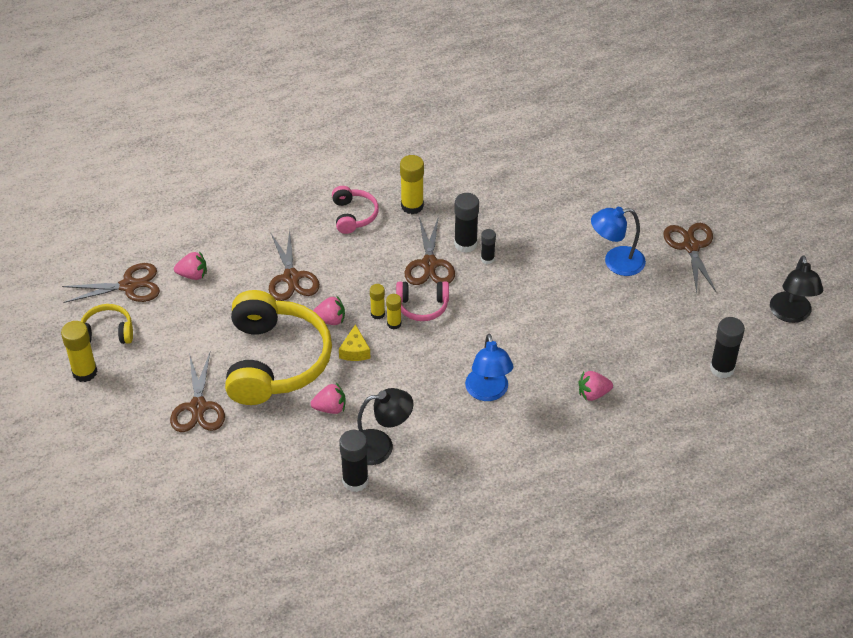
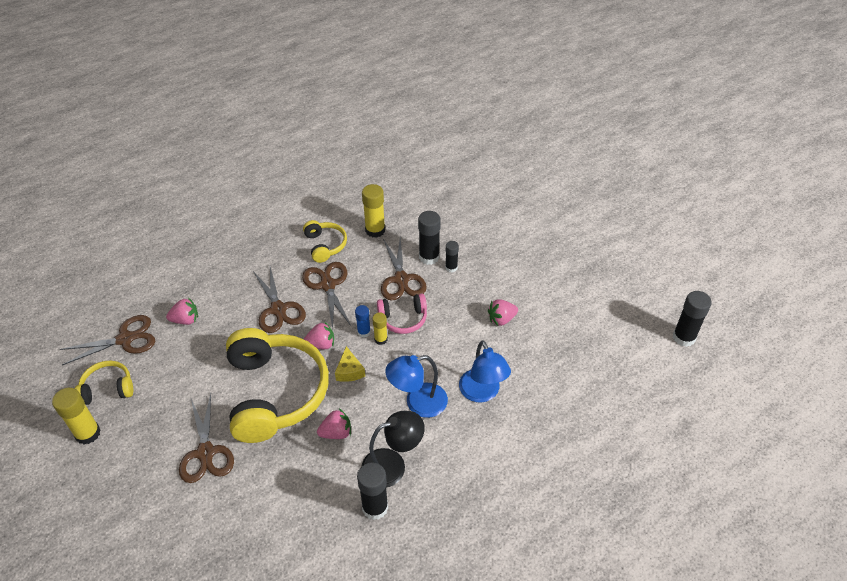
camera: 10 degrees left, 0 degrees up
(353, 215) = (325, 245): pink headphones -> yellow headphones
(377, 314) = (364, 332): yellow glue stick -> blue glue stick
(593, 394) = (578, 379): pink strawberry -> pink strawberry (501, 319)
(616, 262) = (562, 255): blue lamp -> blue lamp (418, 403)
(691, 246) = (621, 233): brown scissors -> brown scissors (328, 285)
(791, 314) = (725, 280): black lamp -> none

